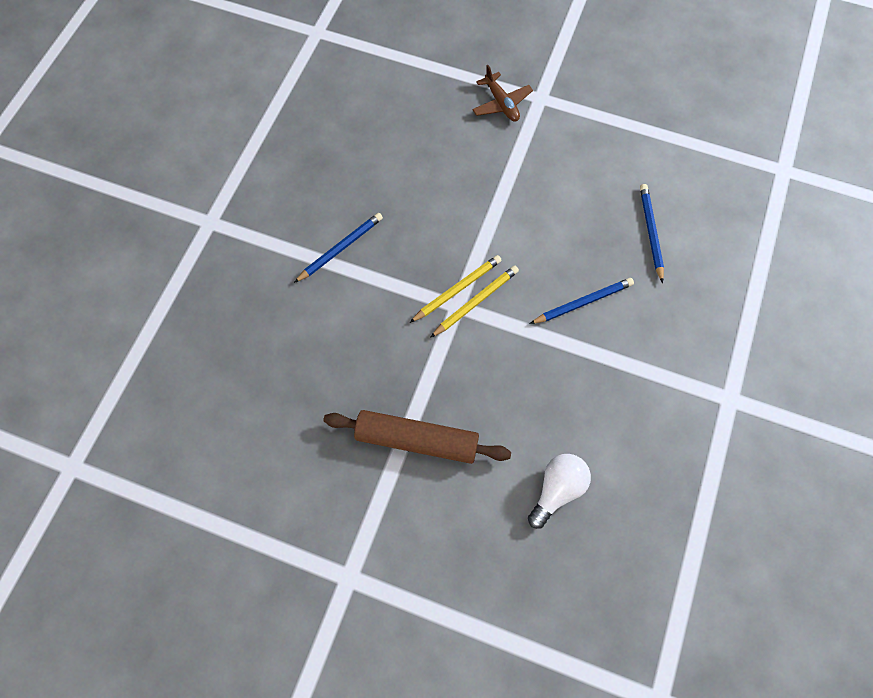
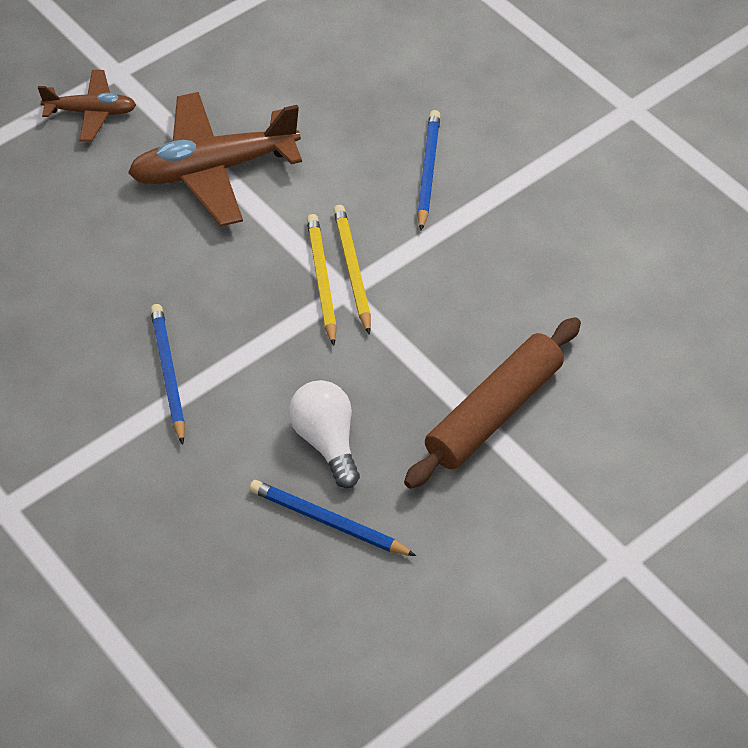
camera: 60 degrees left, 15 degrees down
(502, 187) = (214, 169): none -> brown plane
(557, 490) = (640, 307): white light bulb -> white light bulb (326, 441)
(651, 232) = (384, 67): blue pencil -> blue pencil (328, 521)

